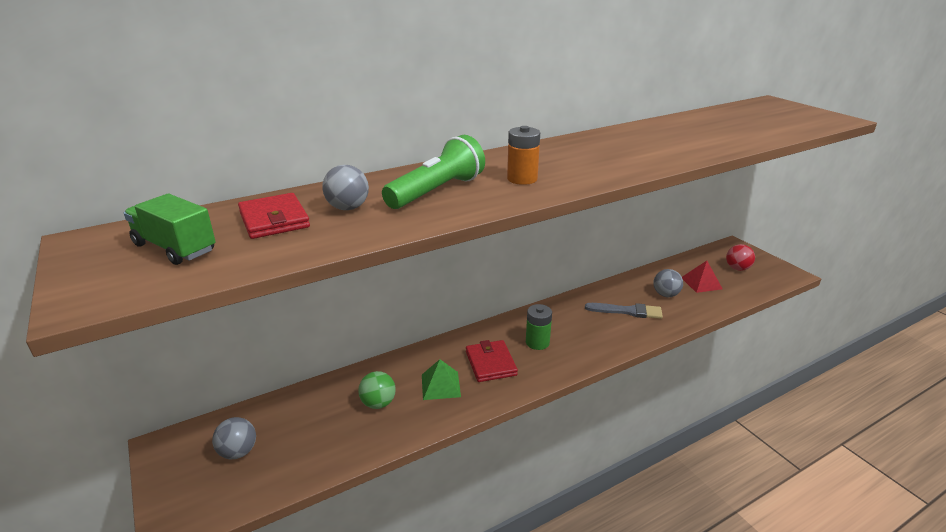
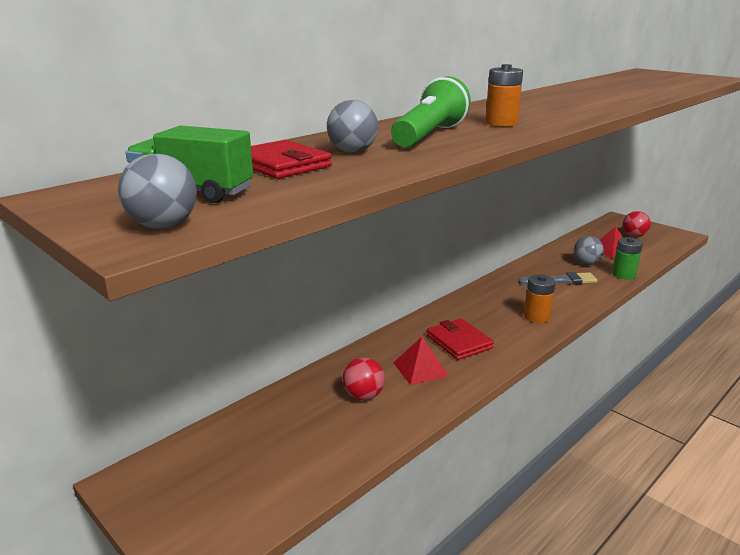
camera: 15 degrees left, 5 degrees down
(238, 452) = (228, 470): grey ball -> grey ball (163, 226)
(378, 403) = (363, 396): green ball -> red ball
(441, 385) = (420, 369): green pyramid -> red pyramid
(537, 342) = (493, 318): green battery -> green battery (623, 274)
(578, 348) = (537, 317): none -> orange battery

